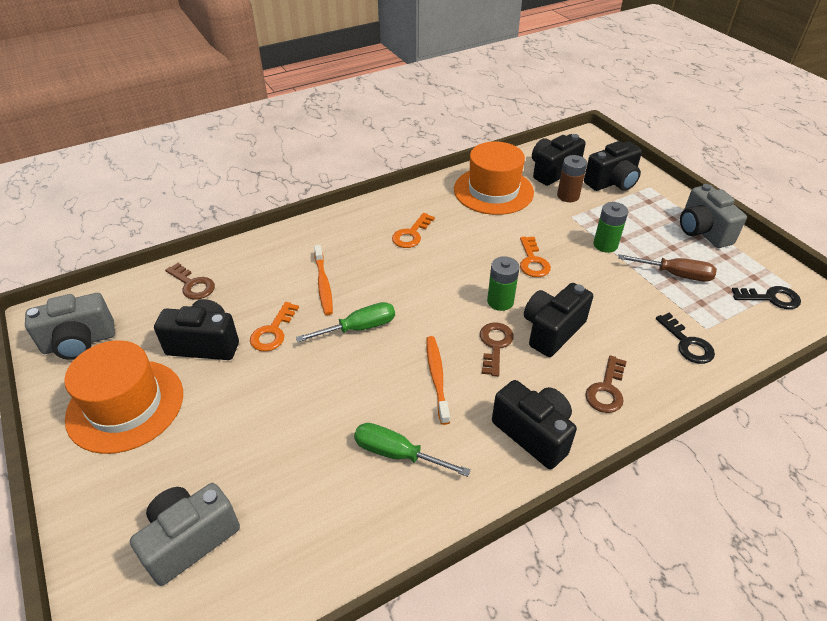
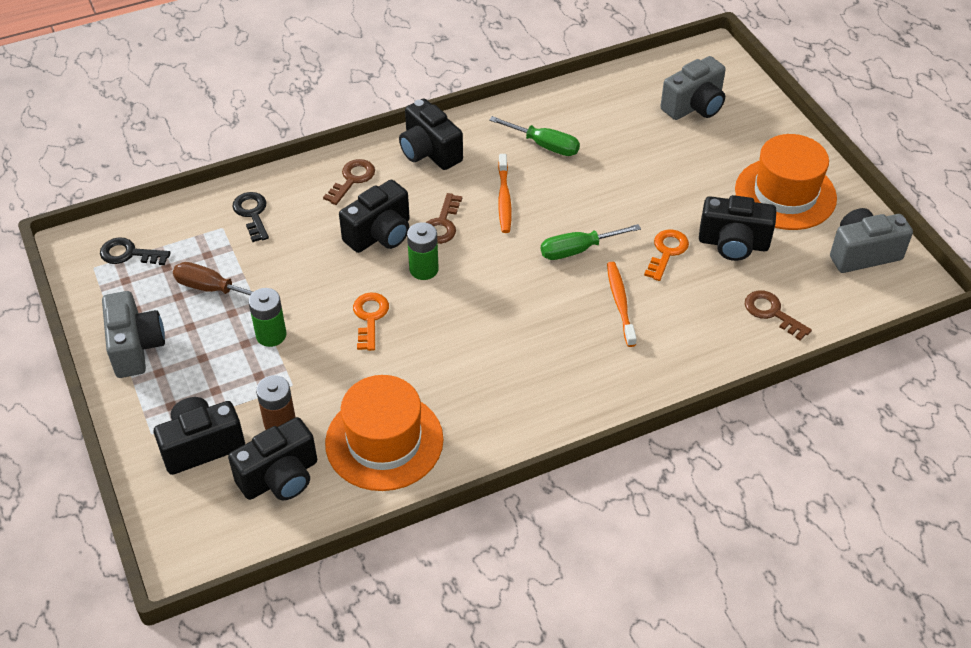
camera: 175 degrees left, 5 degrees up
(411, 234) = (512, 368): orange key -> none

